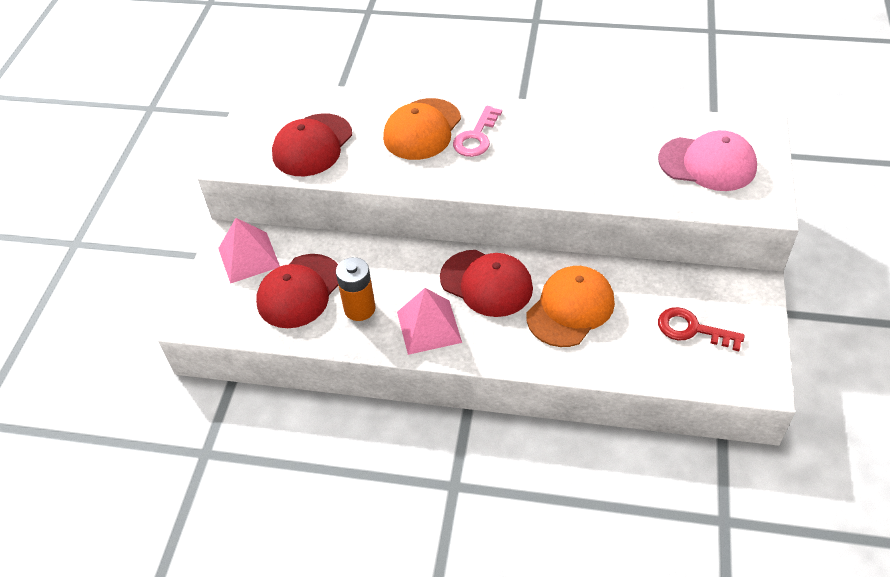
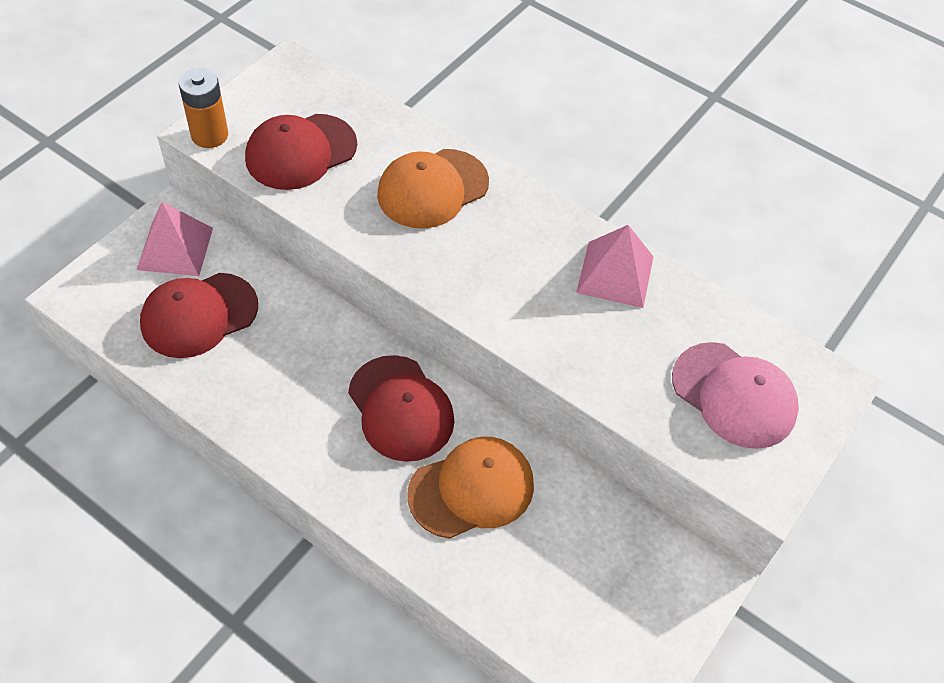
camera: 20 degrees right, 5 degrees up
(359, 309) = (245, 368): orange battery -> orange battery (209, 135)
(428, 327) = (302, 428): pink pyramid -> pink pyramid (615, 274)
(476, 137) = (485, 228): pink key -> none
(691, 329) = (593, 590): red key -> none

